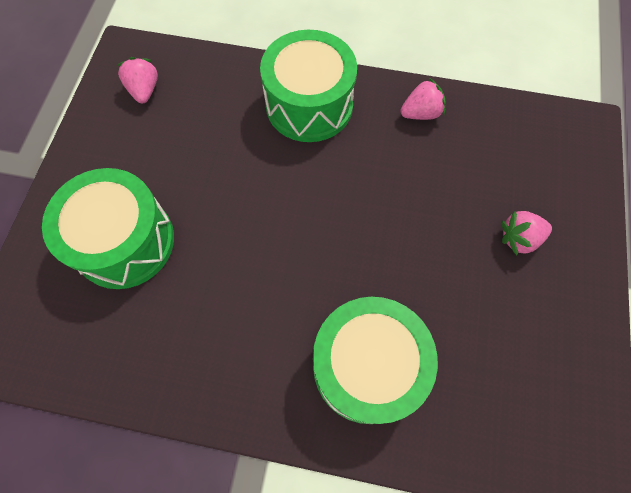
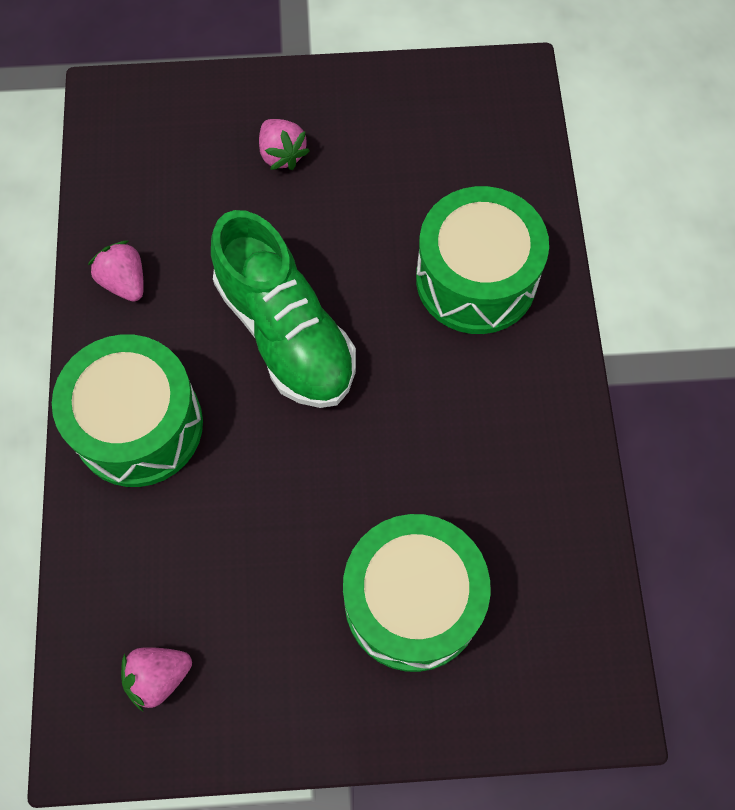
camera: 105 degrees left, 0 degrees up
(354, 206) = (286, 332): none -> green shoe

